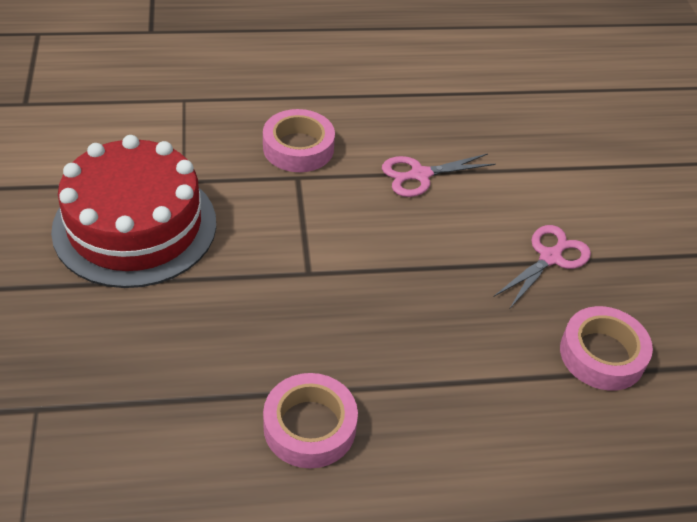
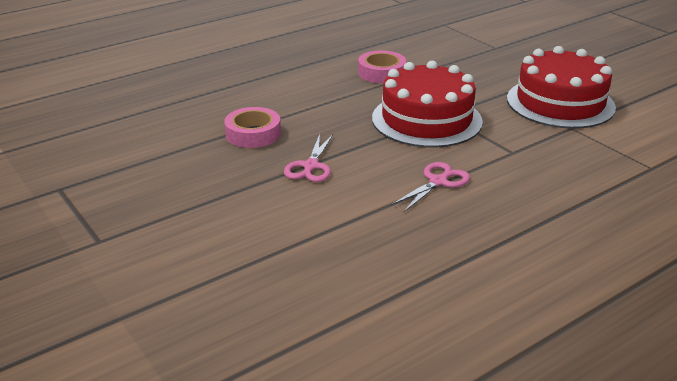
camera: 155 degrees right, 15 degrees down
(298, 148) = (536, 168): pink tape -> none
(343, 275) = (426, 119): none -> red cake

